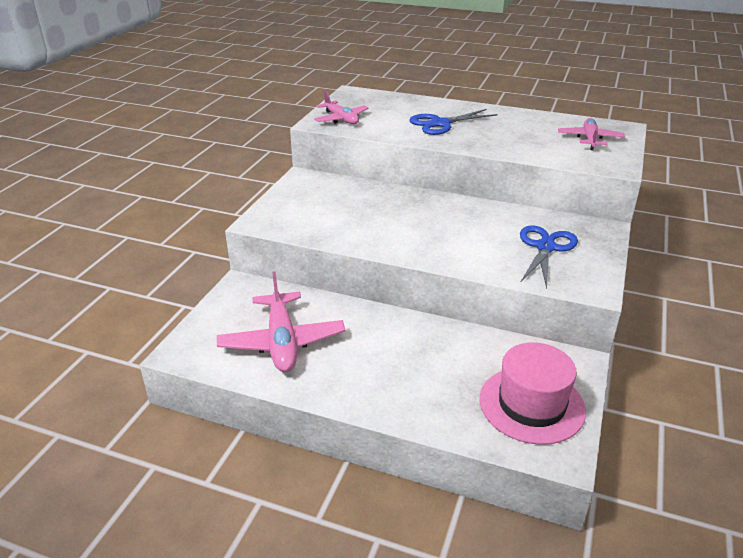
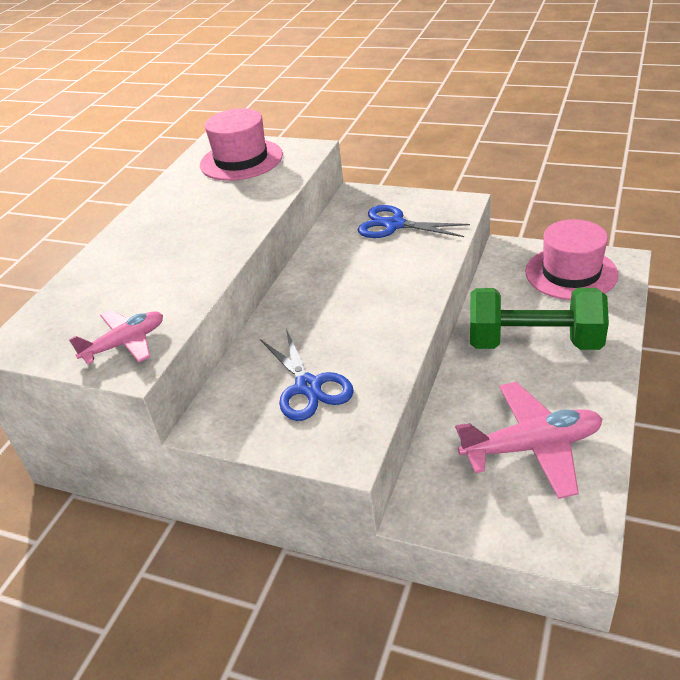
camera: 85 degrees left, 5 degrees up
(412, 360) = (534, 342): none -> green dumbbell
(440, 124) = (171, 253): blue scissors -> blue scissors (308, 386)
(589, 139) = (241, 160): pink plane -> pink hat

